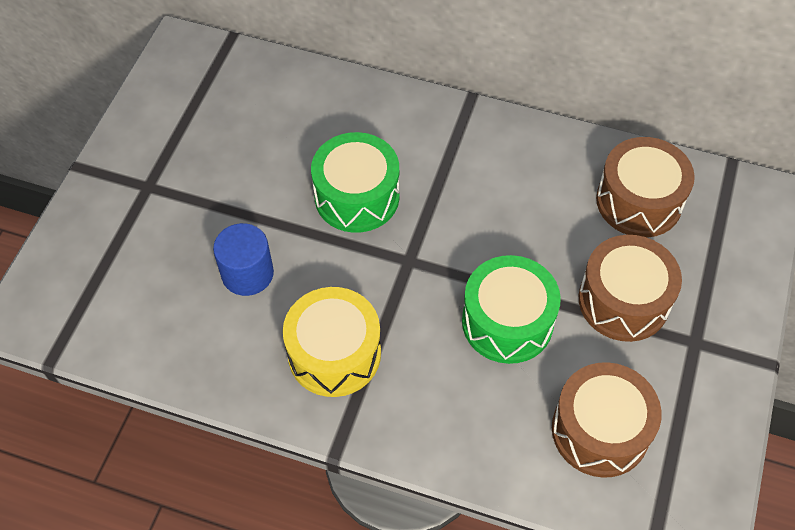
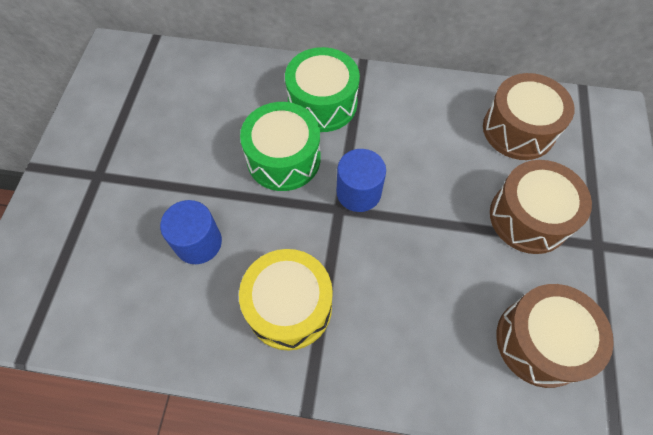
camera: 10 degrees left, 5 degrees up
(434, 246) = (358, 192): none -> blue cylinder
(507, 322) = (436, 252): green drum -> green drum (322, 103)

